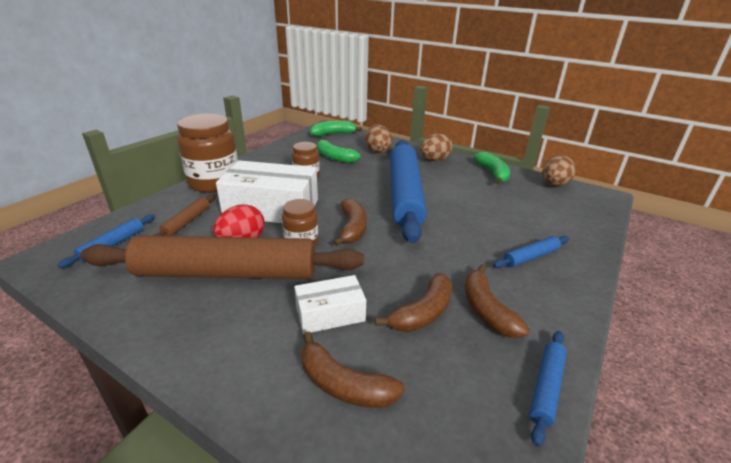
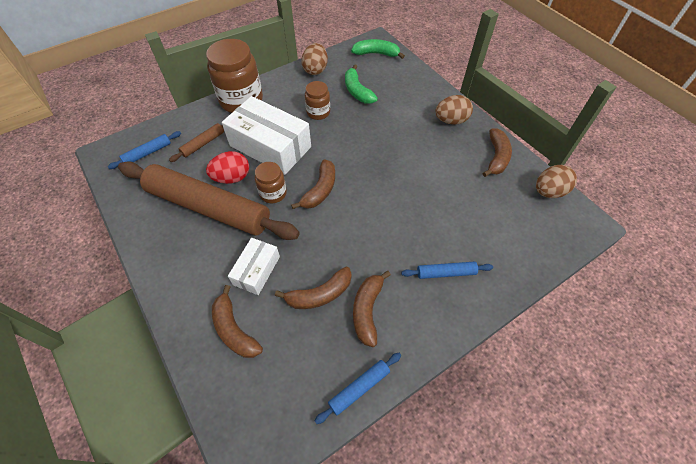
camera: 25 degrees right, 25 degrees up
(330, 314) = (256, 270): white box -> white box turned 75 degrees counterclockwise
(377, 150) = (404, 91): brown egg -> brown egg (315, 70)
(405, 194) = (389, 162): blue rolling pin -> none
(493, 173) = (496, 157): green banana -> brown banana

